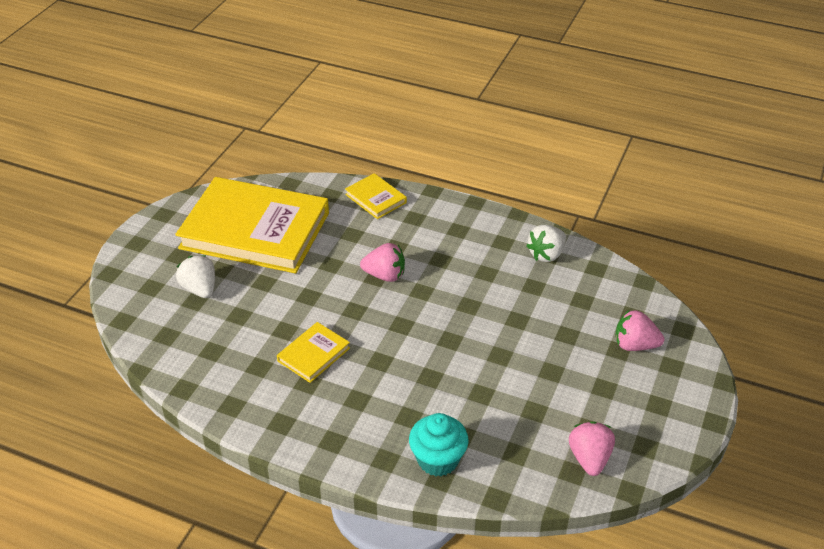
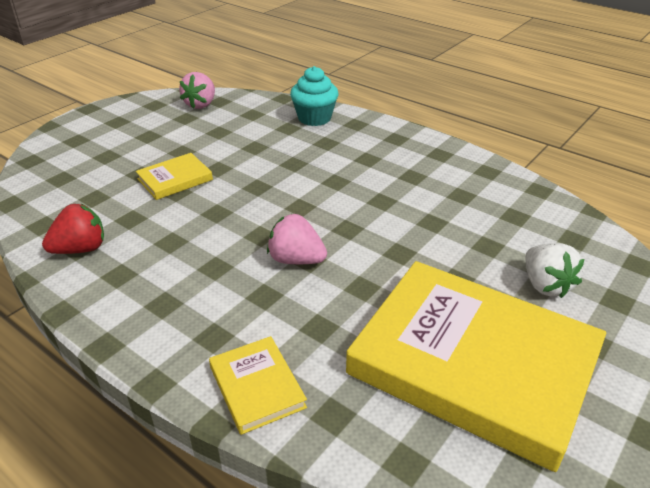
camera: 165 degrees left, 5 degrees down
(313, 354) = (403, 196): yellow book -> yellow book (175, 179)
(546, 254) = (81, 249): white strawberry -> red strawberry
(635, 345) = (88, 156): pink strawberry -> none

